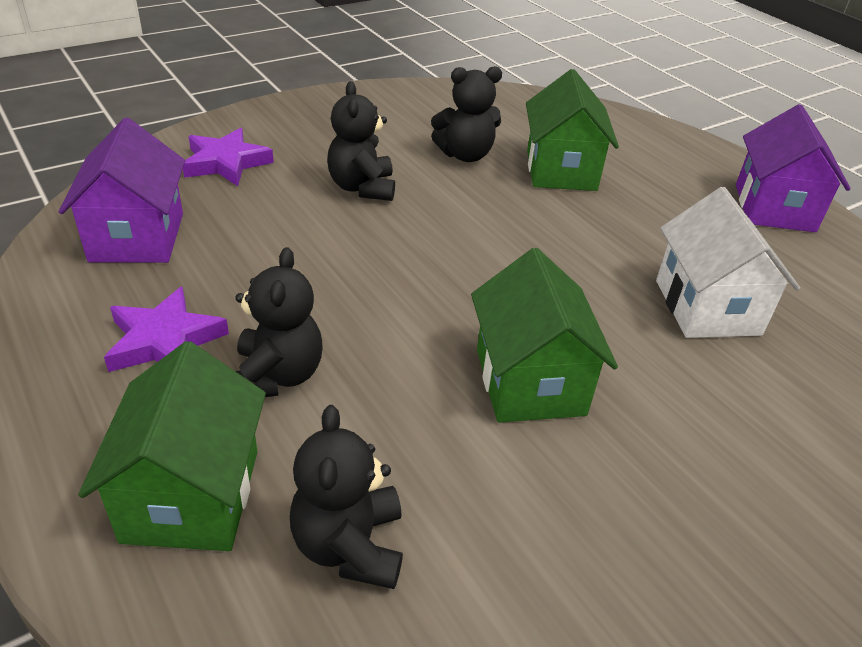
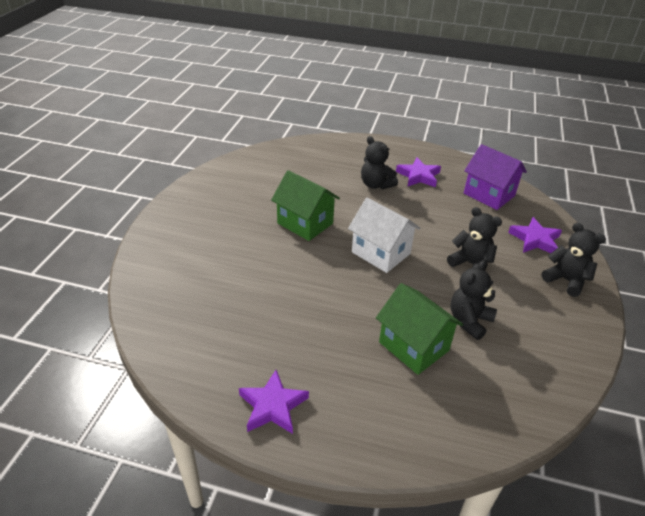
camera: 140 degrees right, 0 degrees up
(191, 495) = (352, 156): green house -> none
(349, 546) = (305, 166): black teddy bear -> black teddy bear (566, 280)
(707, 307) = (266, 294): white house -> white house (381, 253)
(774, 208) = (273, 406): purple house -> purple star

